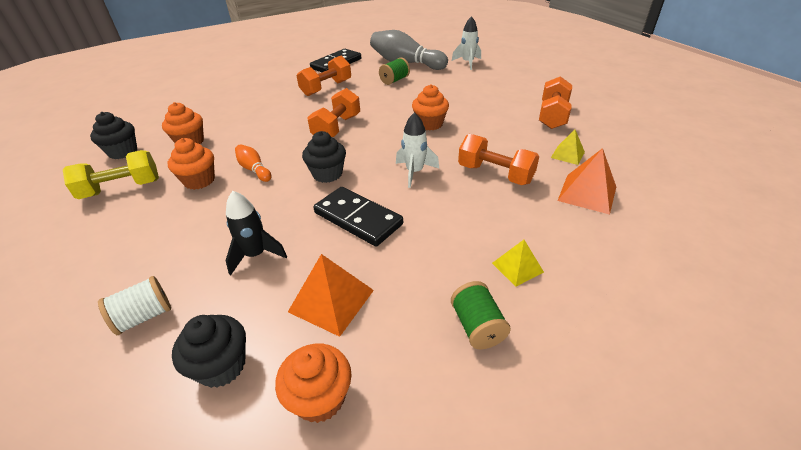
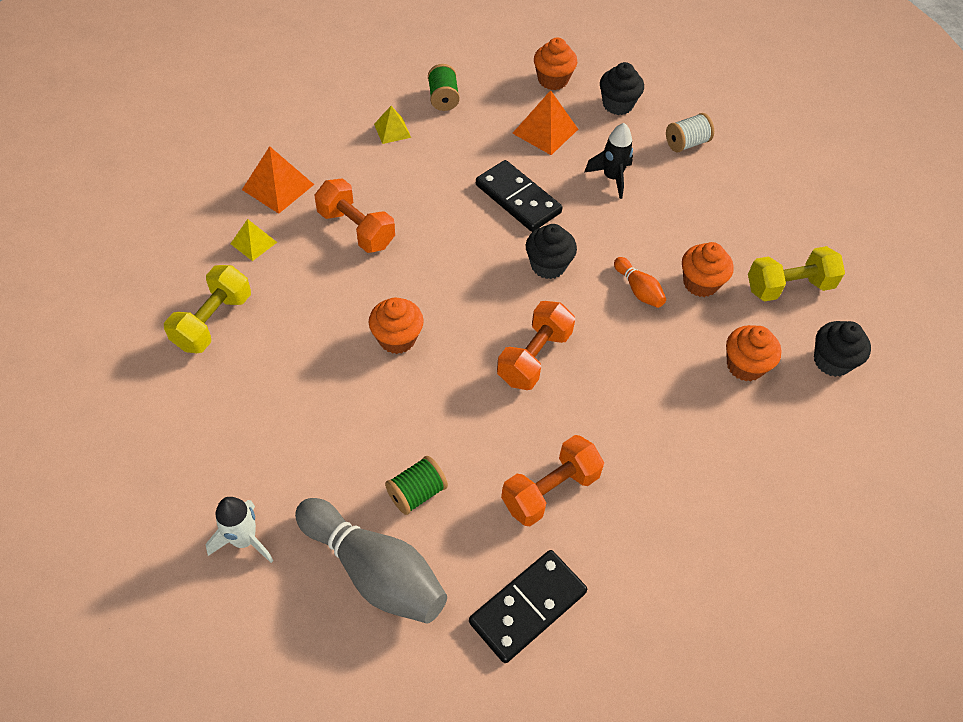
camera: 175 degrees left, 15 degrees up
(414, 172) = (445, 249): white rocket -> none
(552, 116) = (213, 321): orange dumbbell -> yellow dumbbell

